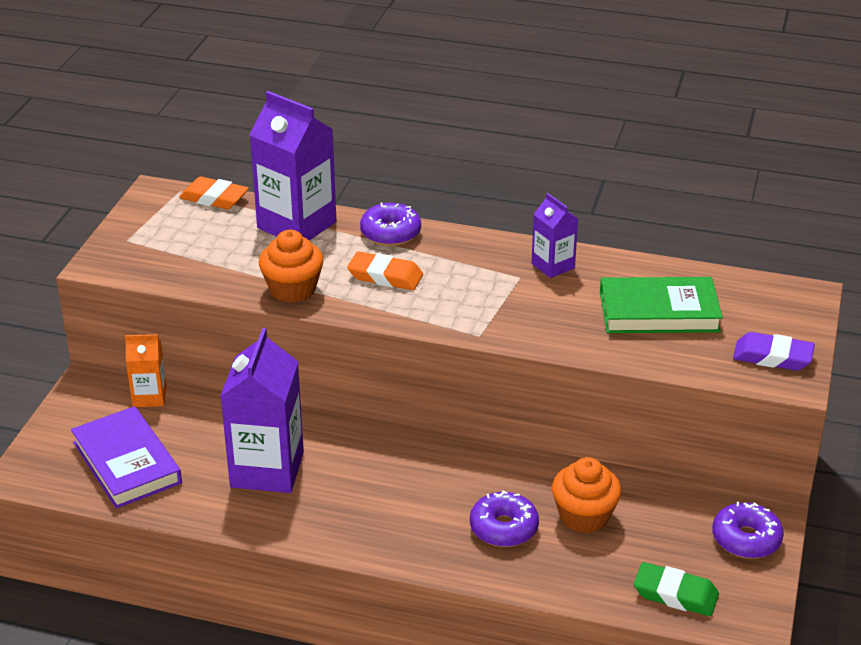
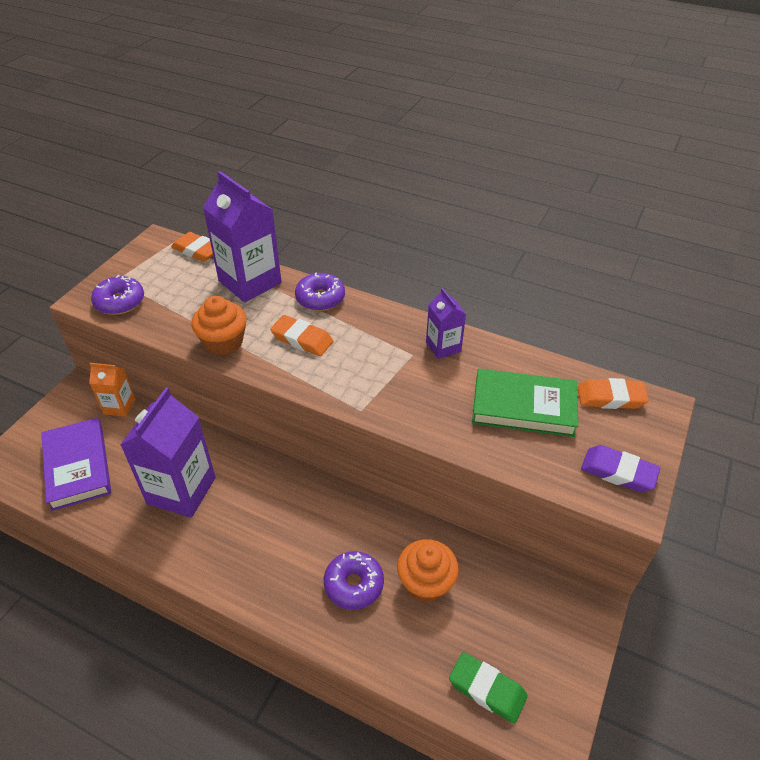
camera: 10 degrees right, 10 degrees up
(746, 539) = (564, 634): purple donut -> purple donut (120, 302)
(751, 293) = (610, 398): none -> orange eraser

